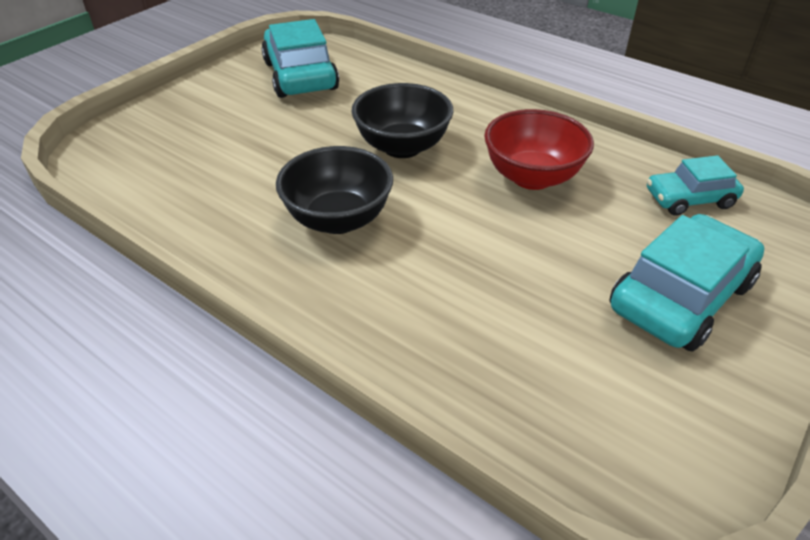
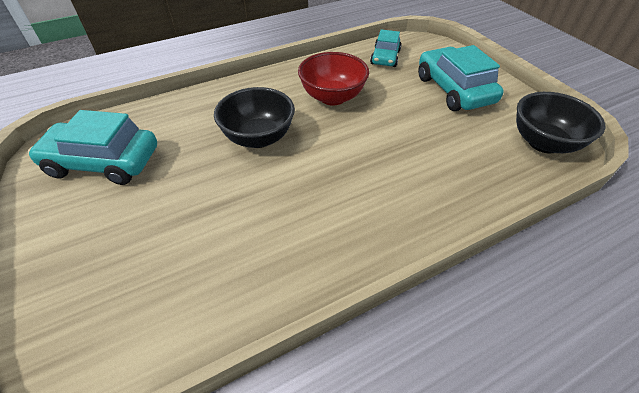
camera: 65 degrees left, 5 degrees up
(338, 219) = (319, 195): black bowl -> black bowl (543, 143)

